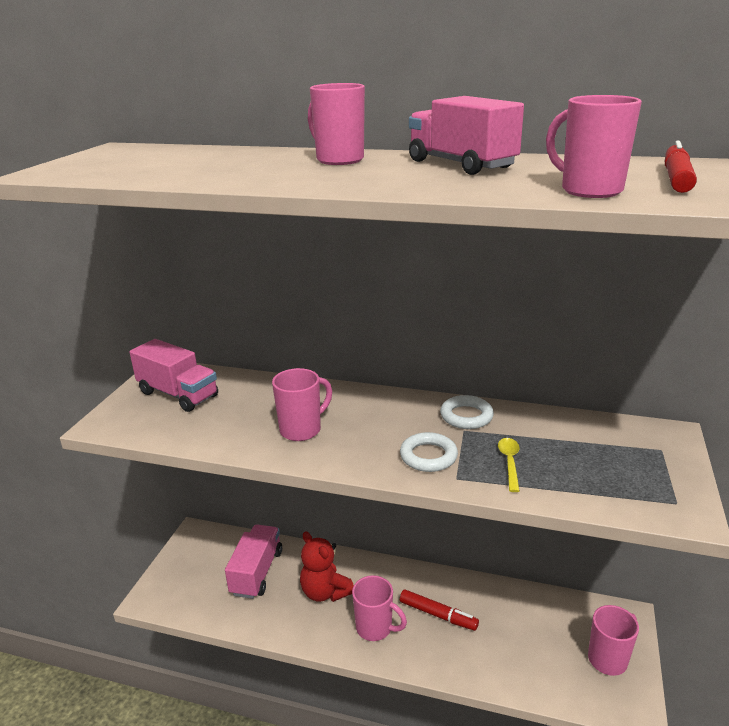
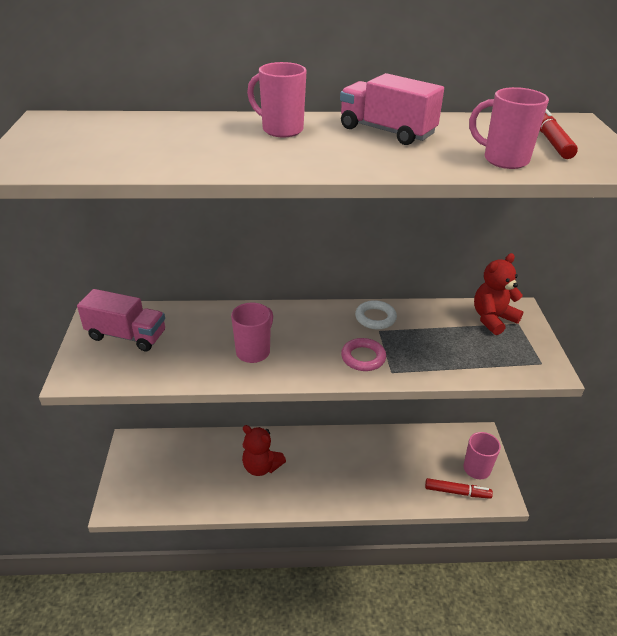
camera: 20 degrees left, 10 degrees up
(257, 572) = (199, 463): pink truck -> none
(375, 628) = (310, 485): pink mug -> none
(428, 456) = (363, 357): white ring -> pink ring
(438, 614) = (353, 464): red marker -> red marker (457, 492)
(509, 463) = (423, 352): yellow spoon -> none
(626, 439) = (492, 319): none -> red teddy bear

